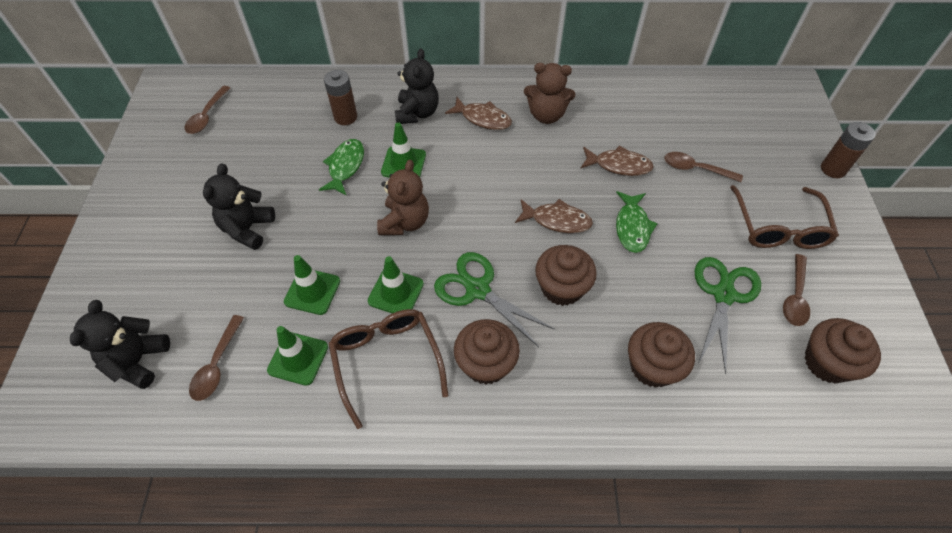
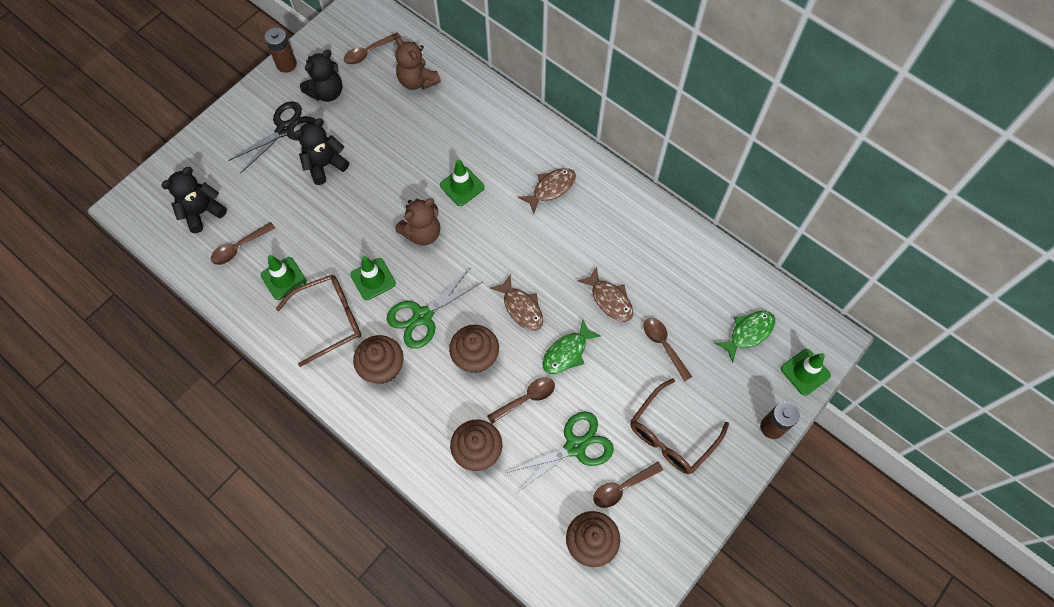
camera: 40 degrees right, 10 degrees up
(173, 225) = (285, 129): none -> black scissors
(312, 291) = (326, 240): green traffic cone -> green traffic cone (805, 372)
(345, 117) = (457, 118): brown battery -> brown battery (286, 64)
(345, 166) = (422, 160): green fish -> green fish (748, 333)
(387, 361) = (329, 320): brown glasses -> brown glasses turned 45 degrees clockwise
(417, 113) = (509, 150): black teddy bear -> black teddy bear (327, 92)
(477, 290) = (422, 316): green scissors -> green scissors turned 120 degrees counterclockwise
(483, 118) = (551, 188): brown fish -> brown fish turned 105 degrees counterclockwise
(546, 115) = (600, 219): brown teddy bear -> brown teddy bear (417, 81)
(642, 288) = (526, 399): none -> brown spoon

